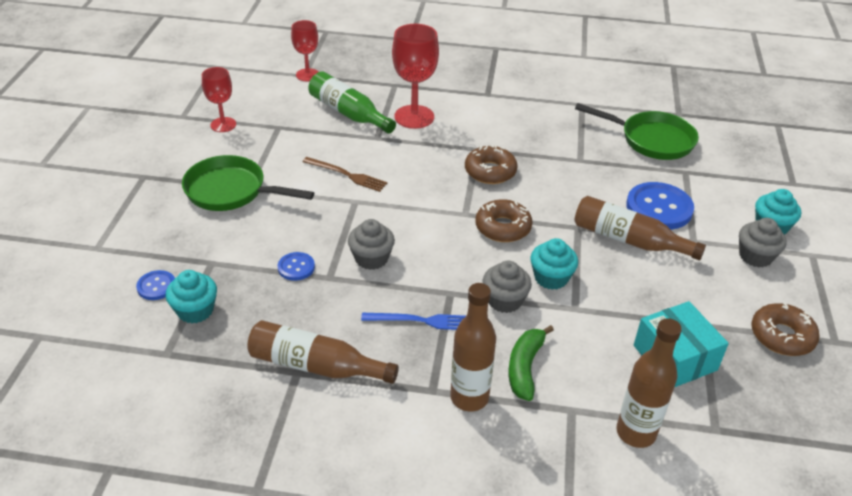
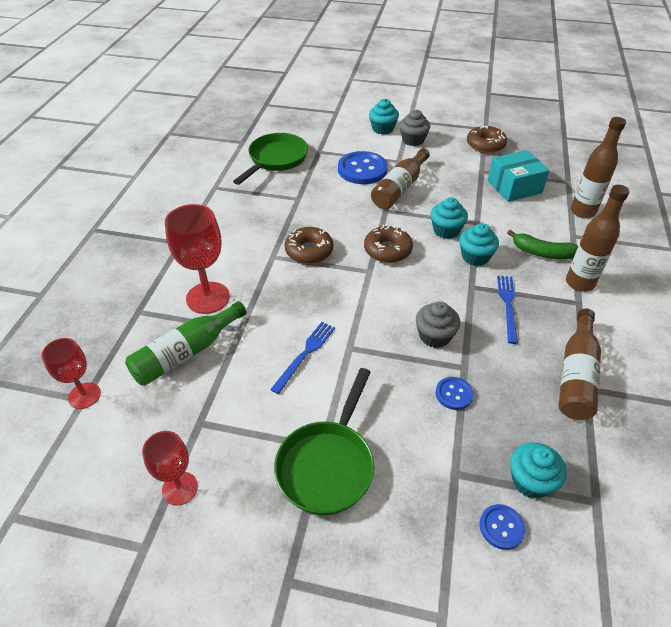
camera: 85 degrees left, 5 degrees up
(347, 175) = (305, 354): brown fork -> blue fork
(504, 300) = (475, 257): grey cupcake -> turquoise cupcake

